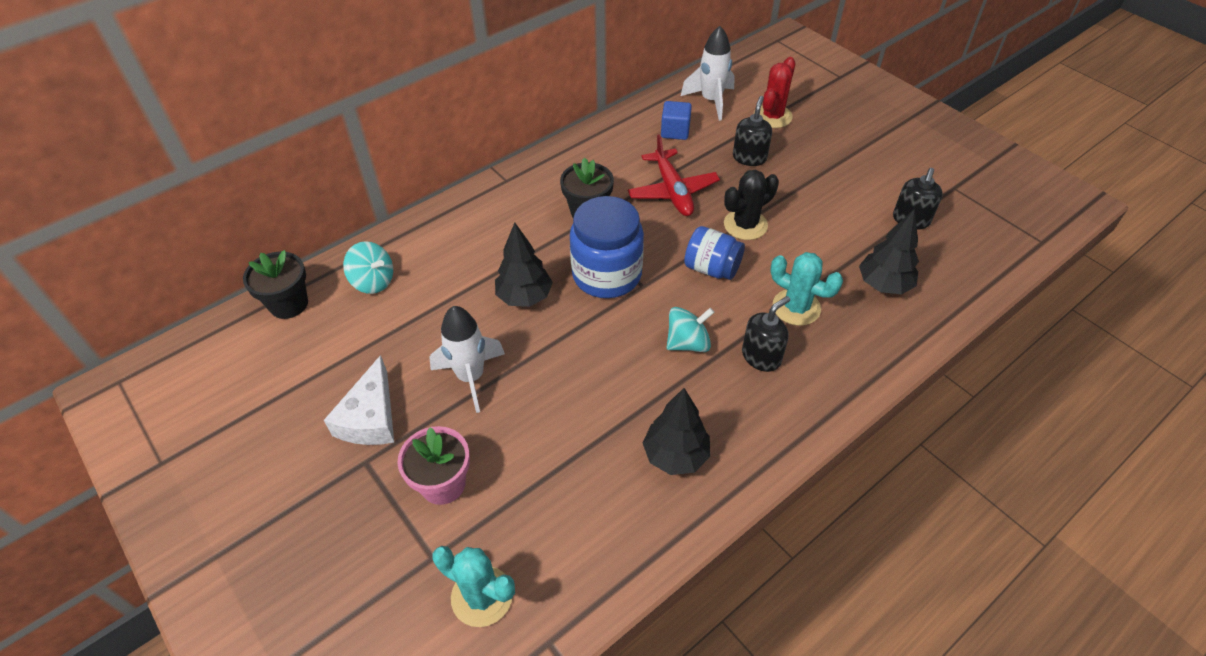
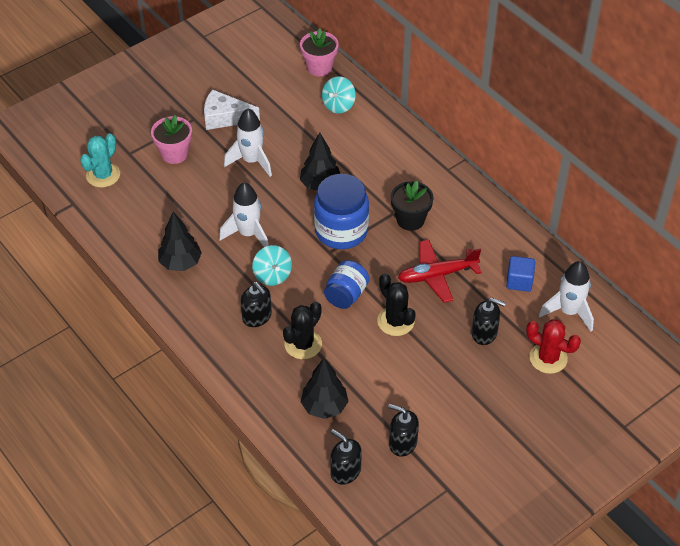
camera: 90 degrees right, 0 degrees up
(289, 304) = (319, 67): black flower pot -> pink flower pot
(615, 374) = (248, 234): none -> white rocket
(796, 307) = (303, 344): turquoise cactus -> black cactus
(965, 265) = (345, 471): none -> black soap dispenser

